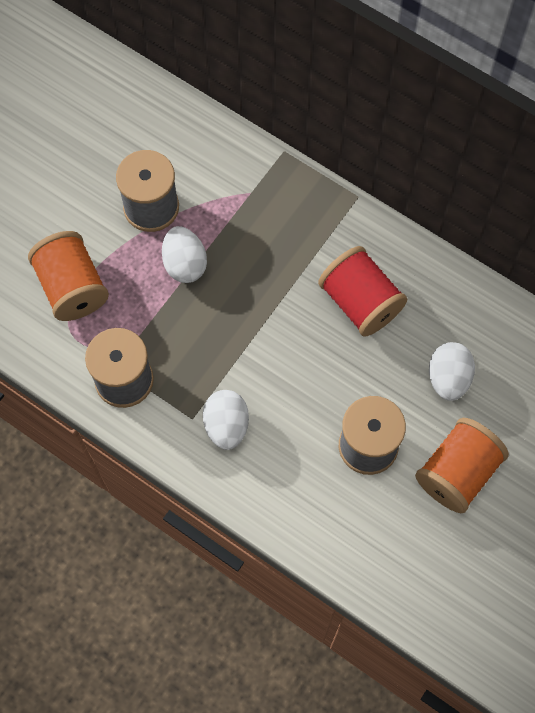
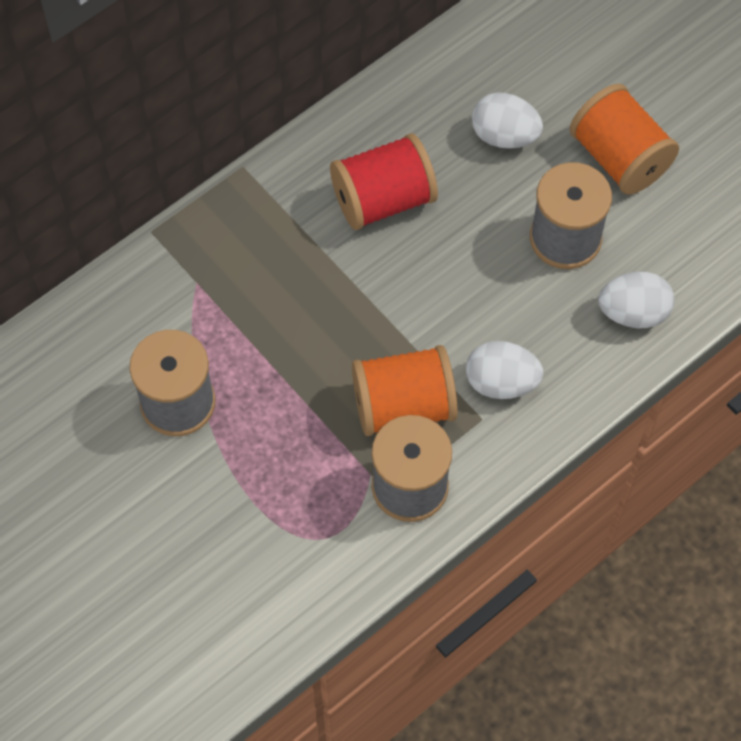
camera: 75 degrees left, 5 degrees down
(72, 287) = (262, 522): orange spool -> orange spool (403, 405)
(185, 264) = (271, 380): white egg -> white egg (633, 313)

